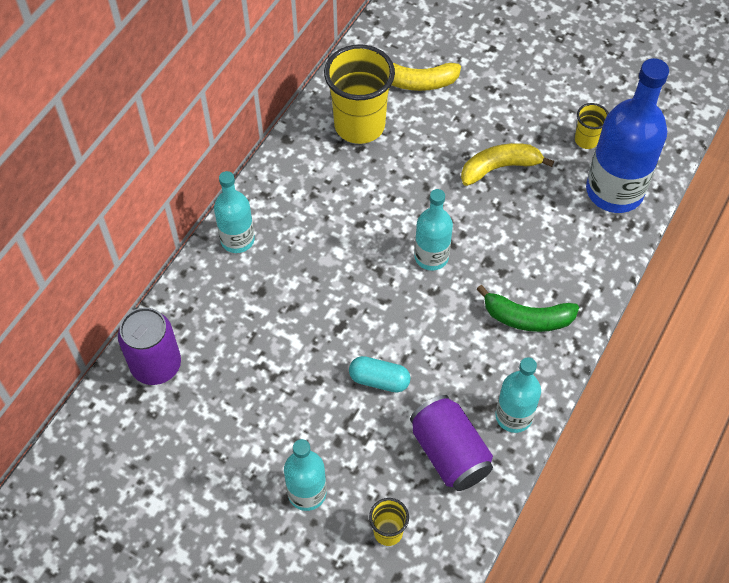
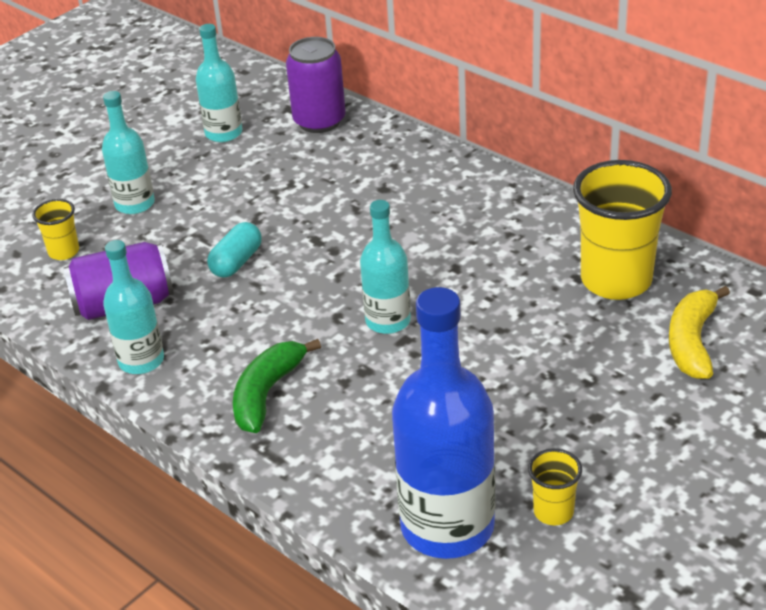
camera: 105 degrees right, 20 degrees down
(237, 240) = (458, 176): turquoise bottle -> turquoise bottle (223, 133)
(499, 168) = (518, 404): yellow banana -> none

